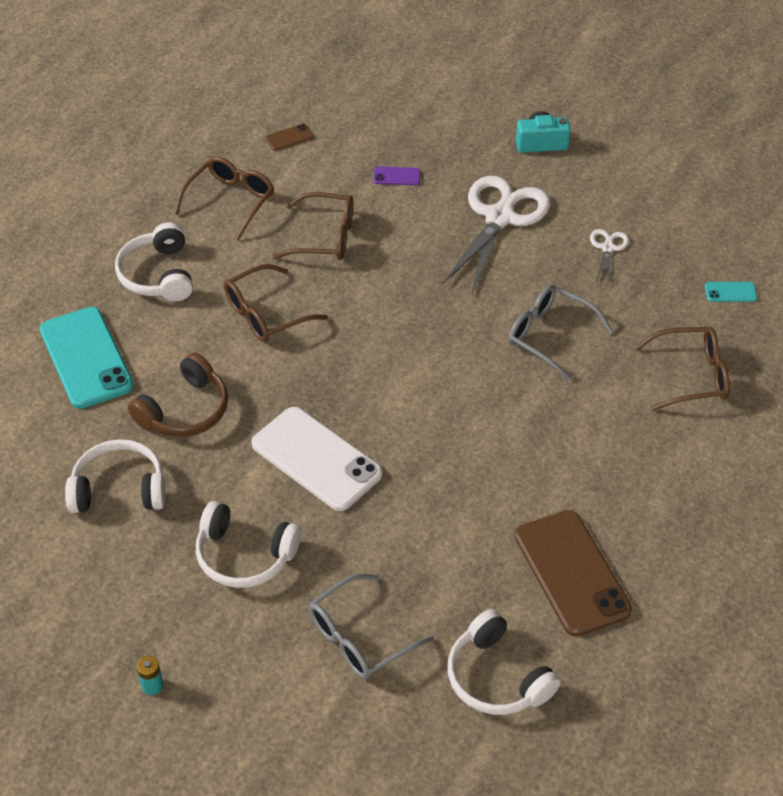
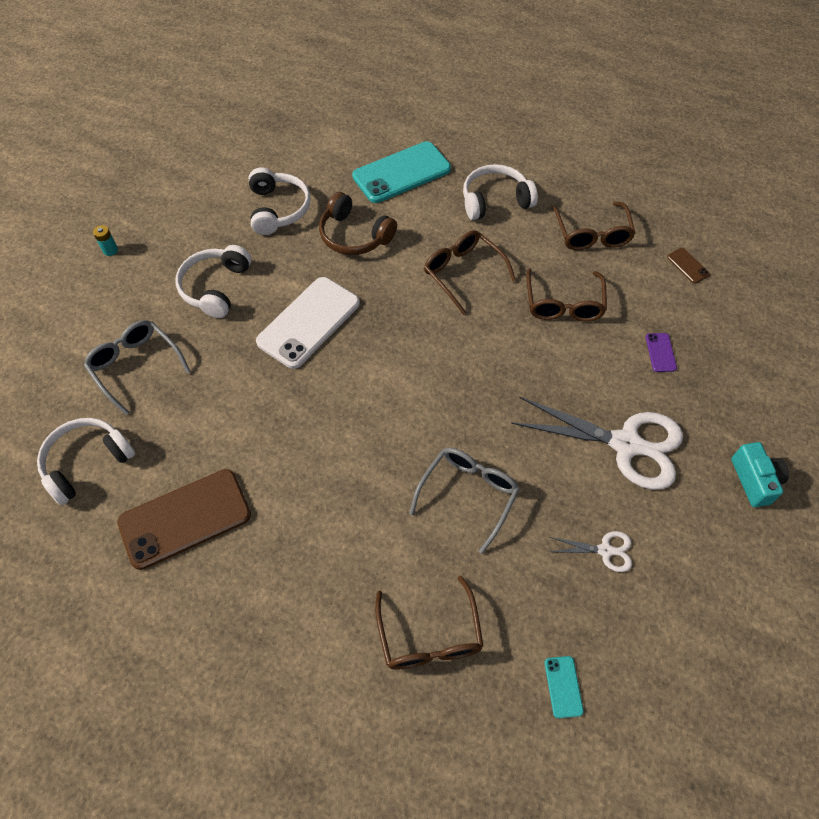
camera: 85 degrees right, 10 degrees up
(231, 201) = (592, 235): brown glasses -> brown glasses turned 60 degrees clockwise

